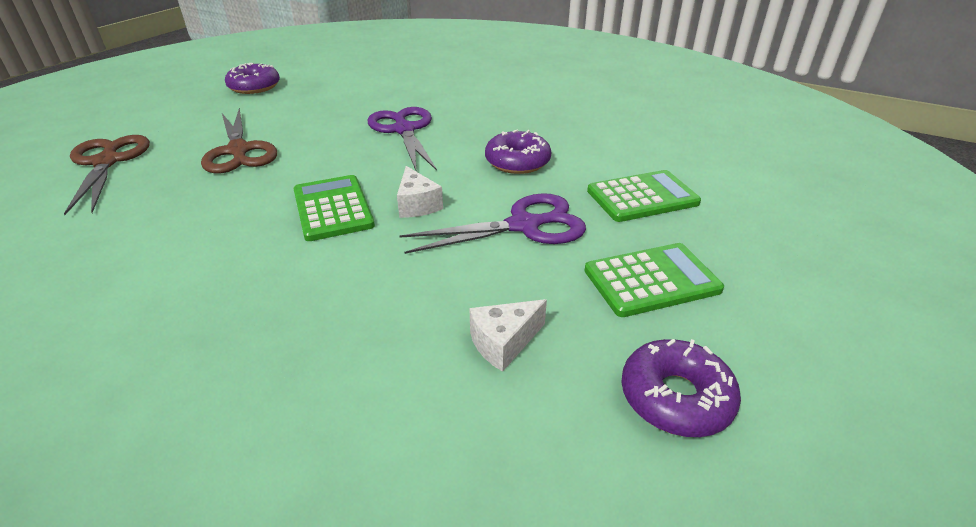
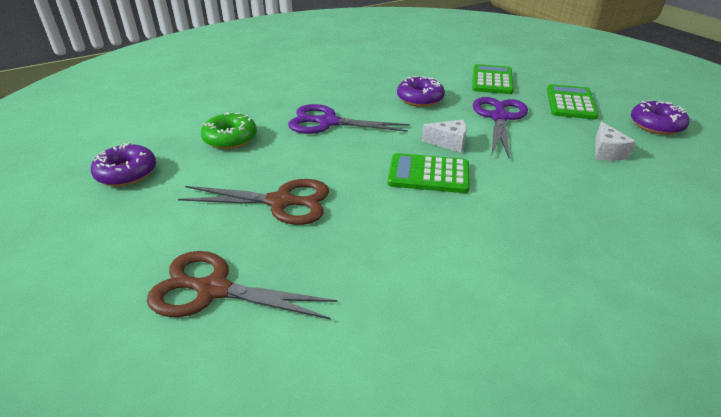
camera: 60 degrees left, 0 degrees up
(335, 101) = (230, 138): none -> green donut

